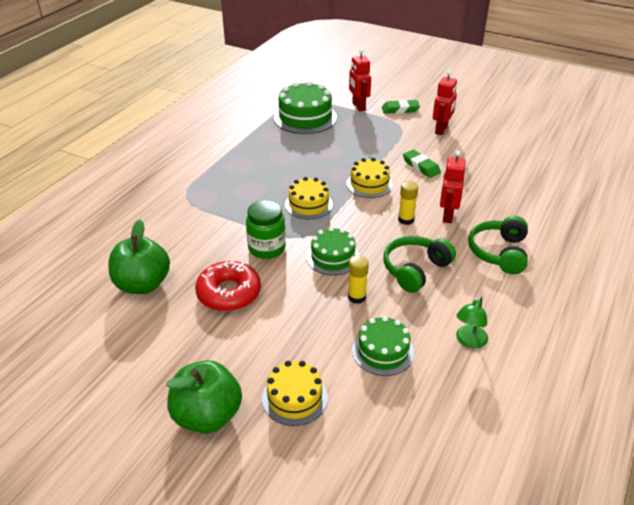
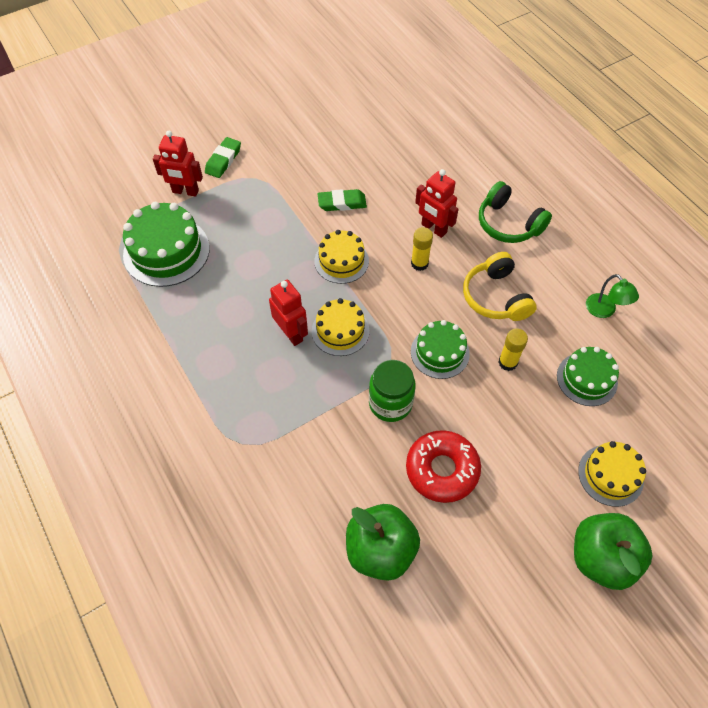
camera: 60 degrees left, 20 degrees up
(415, 270) = (496, 297): green headphones -> yellow headphones
(441, 130) = (290, 150): red robot -> red robot (291, 333)

